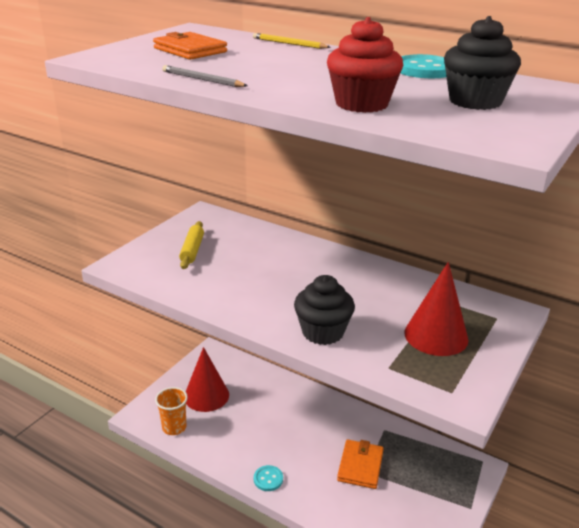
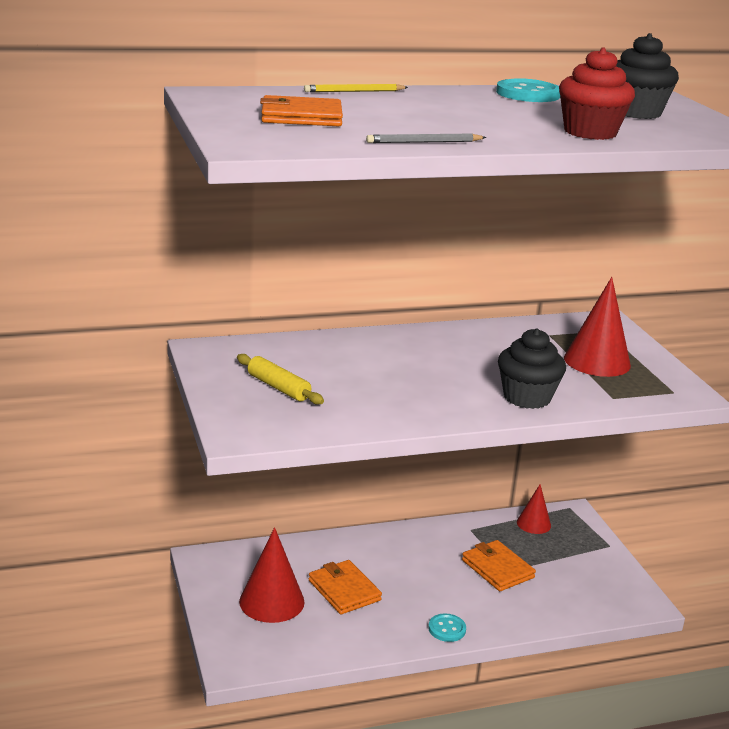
camera: 50 degrees left, 5 degrees down
(174, 427) = (290, 649): orange cup -> none
(250, 415) = (344, 590): none -> orange wallet
(435, 454) = (533, 524): none -> red cone

